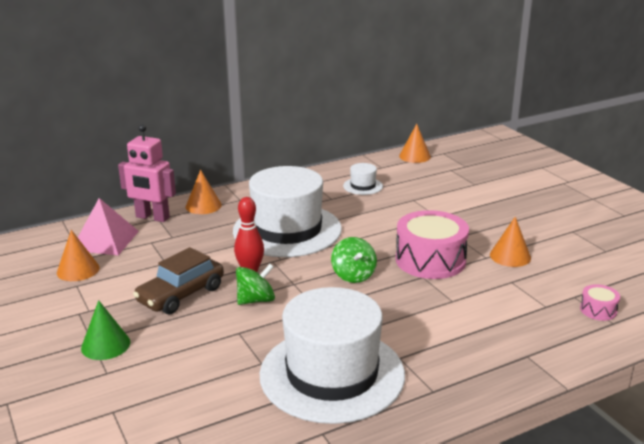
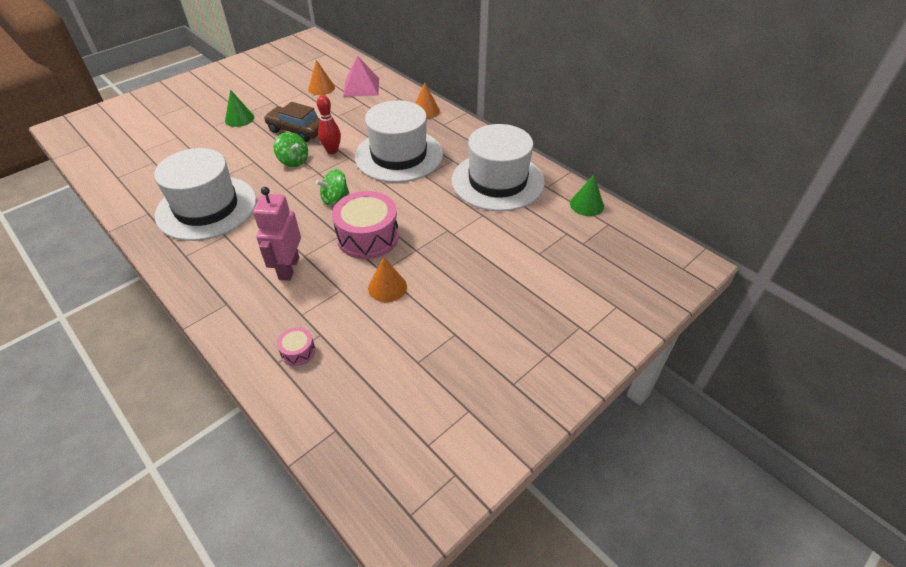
camera: 75 degrees right, 20 degrees up
(152, 217) = (399, 95): pink robot -> pink robot (288, 268)
(363, 186) = (497, 181): white hat -> white hat, size x2.45
(414, 156) = (586, 205): orange cone -> green cone

